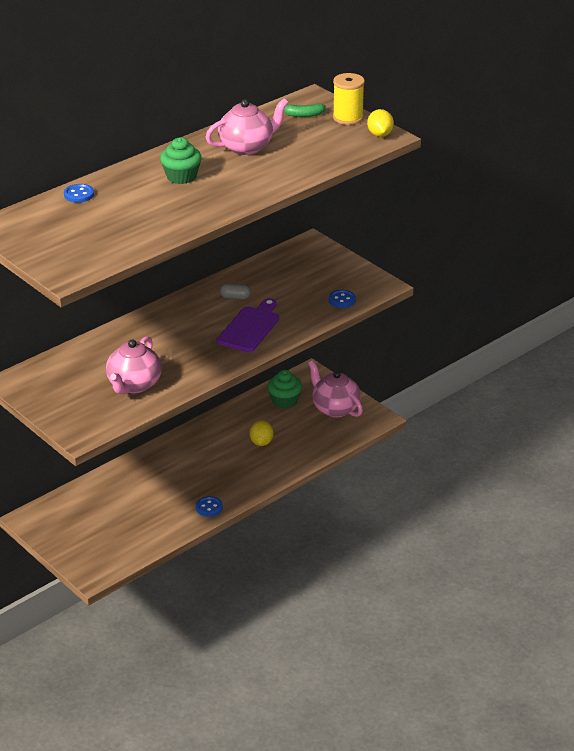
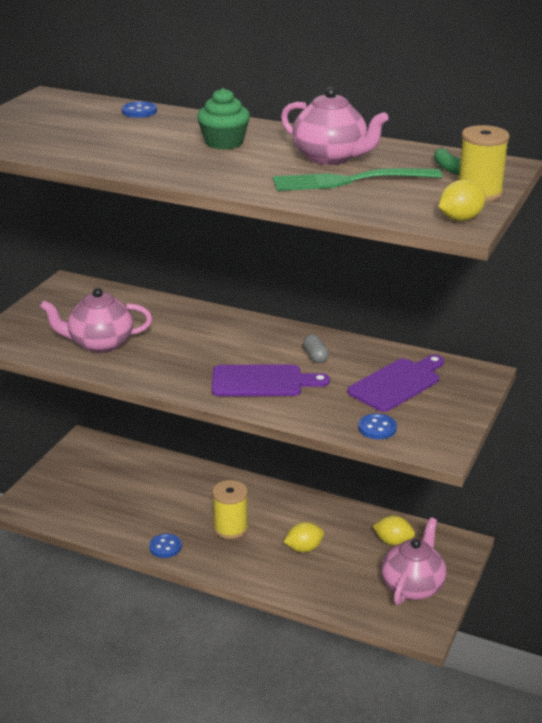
camera: 65 degrees right, 5 degrees down
(211, 470) = (230, 528): none -> yellow spool
(284, 401) = (393, 542): green cupcake -> yellow lemon
(292, 151) = (349, 181): none -> green fork
(296, 276) = (397, 383): none -> purple cutting board

